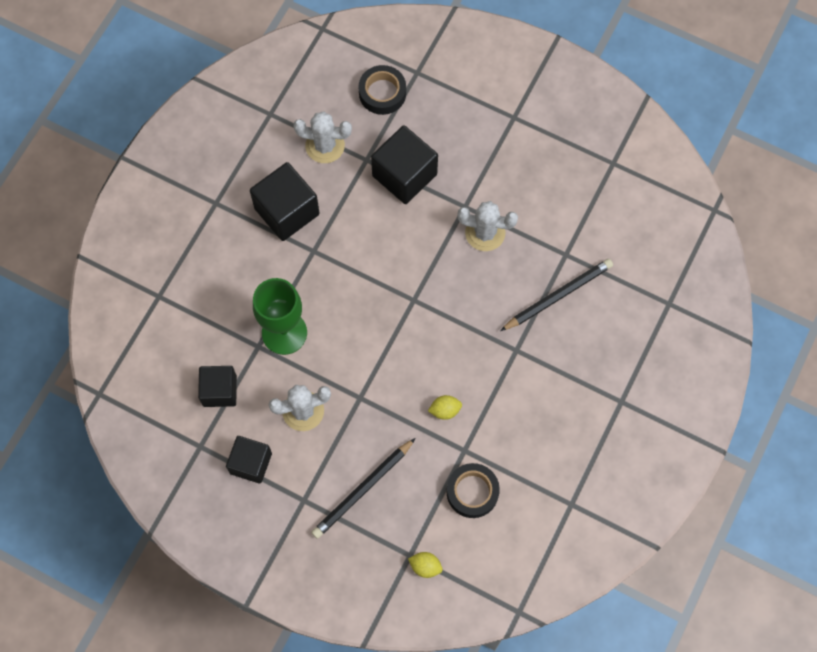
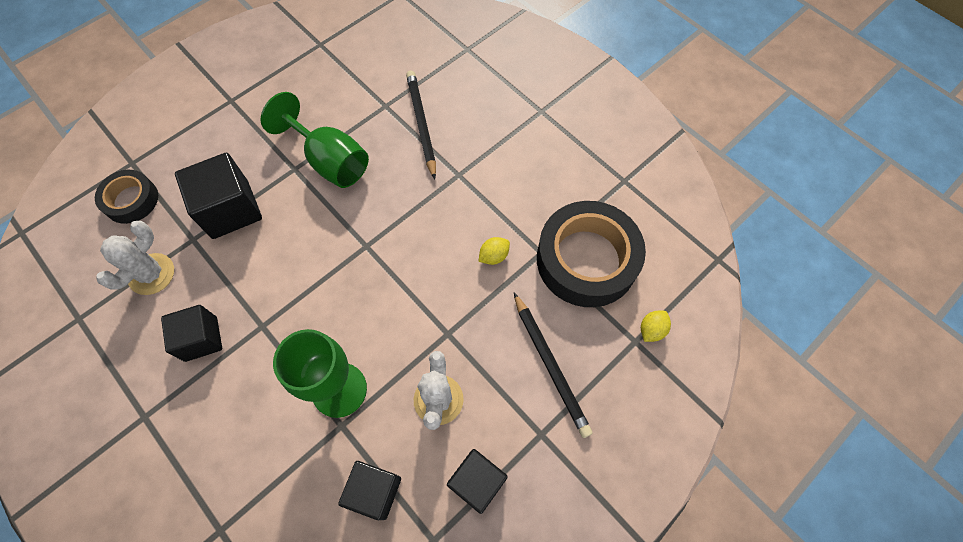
camera: 70 degrees left, 5 degrees down
(287, 211) = (201, 339): black cube -> black cube, size x0.67
(445, 410) = (493, 256): yellow lemon -> yellow lemon turned 45 degrees clockwise
(472, 492) = (586, 260): black tape -> black tape, size x1.84
(485, 233) = (330, 161): white cactus -> green goblet

